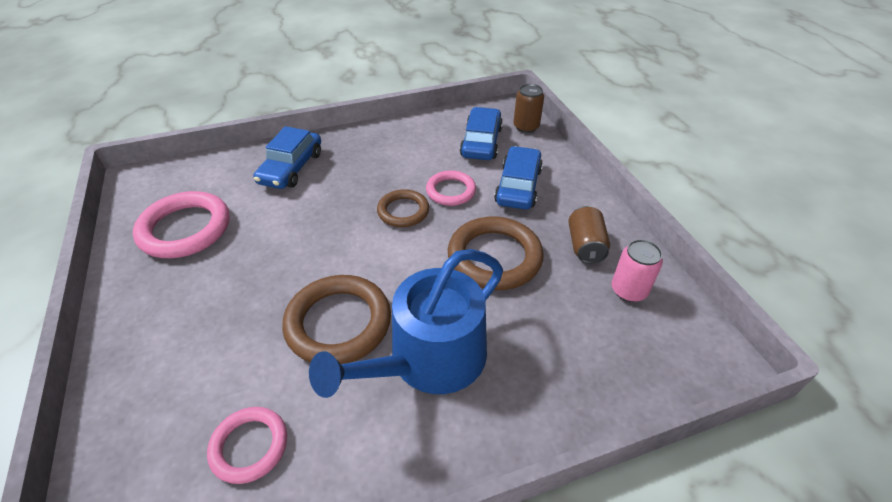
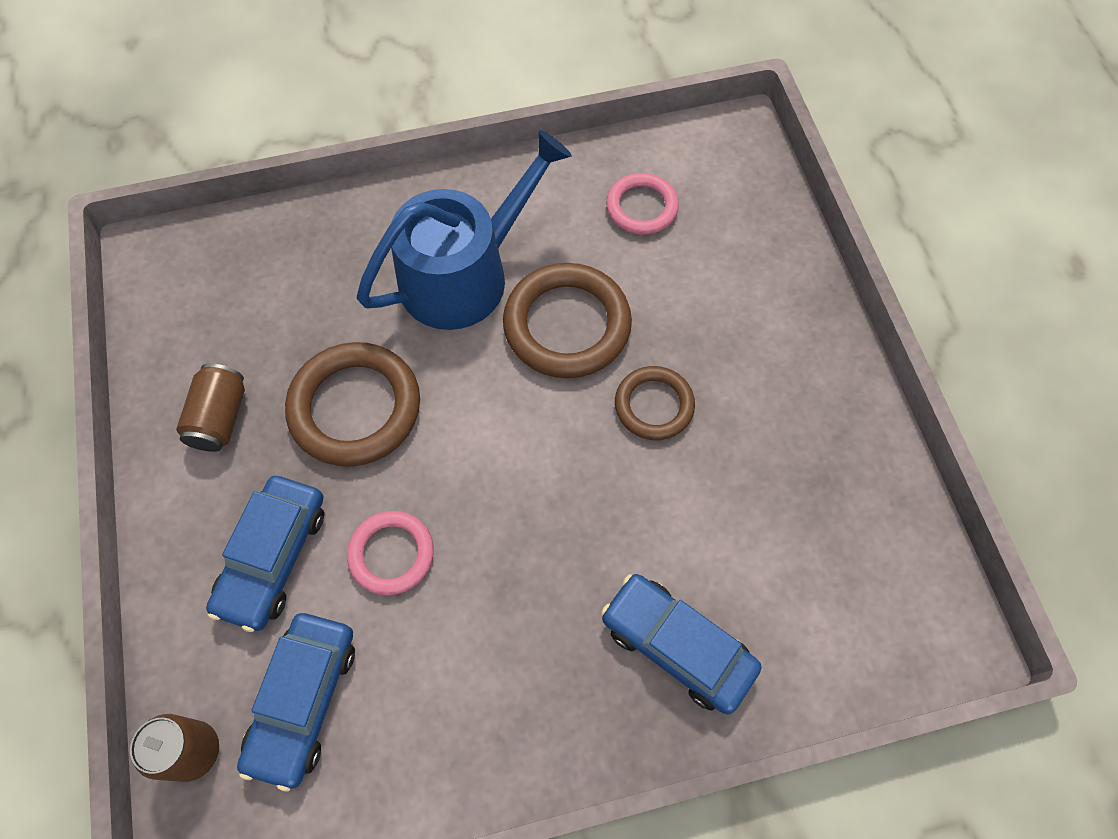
camera: 175 degrees left, 20 degrees up
(185, 229) = (815, 500): pink ring -> none
(291, 168) = (677, 646): blue car -> blue car turned 75 degrees counterclockwise
(403, 211) = (476, 511): brown ring -> brown ring (654, 405)
(628, 290) = (199, 342): pink can -> none

